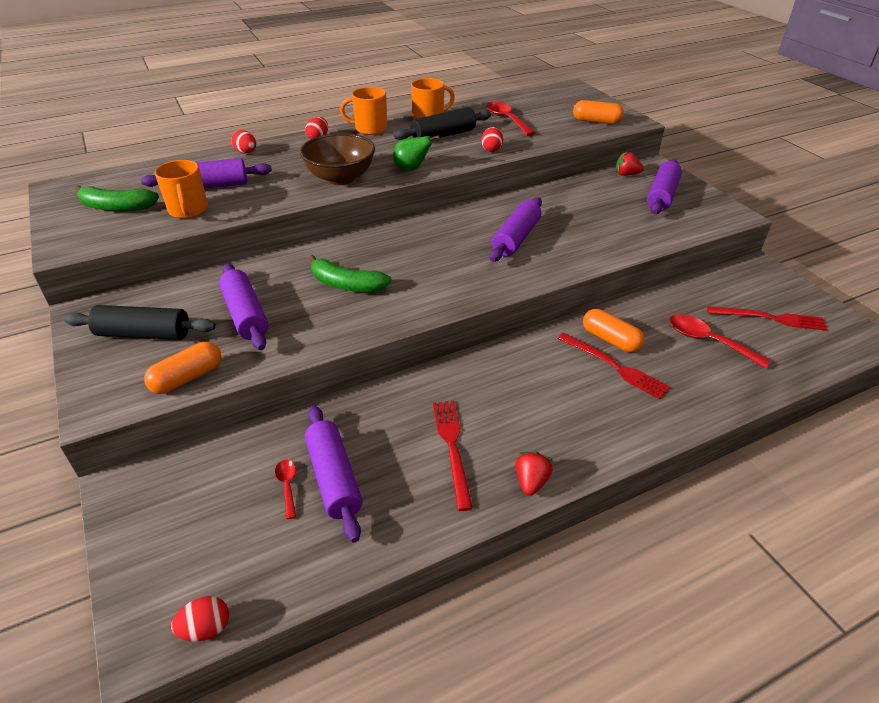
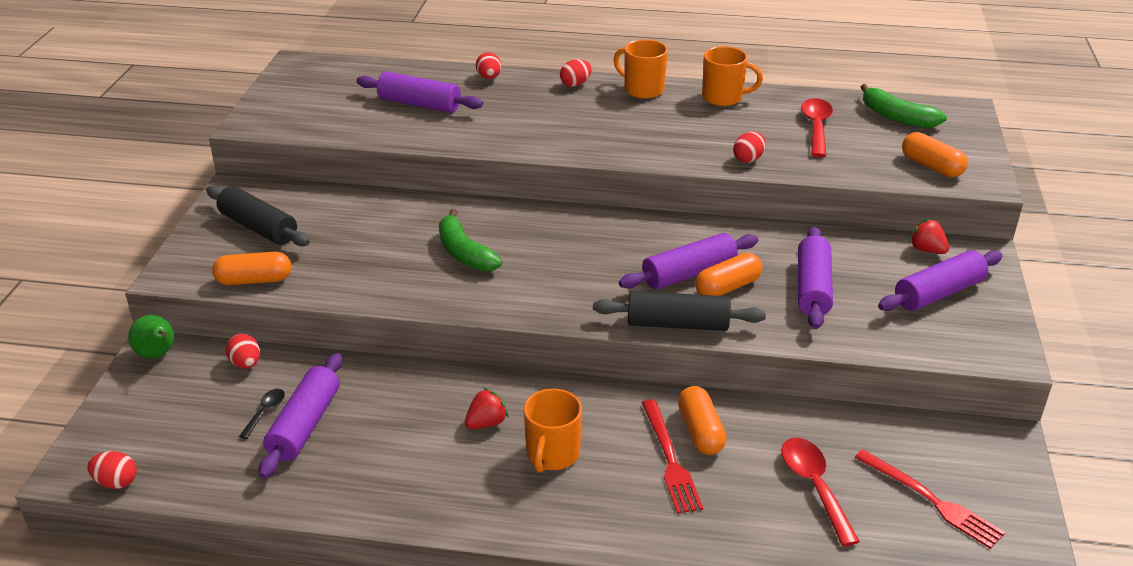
camera: 35 degrees right, 5 degrees down
(116, 207) = (323, 99): green banana -> green banana (896, 117)
(188, 210) = (376, 123): orange mug -> orange mug (552, 454)
(226, 455) = (246, 364): none -> red egg
(246, 315) = (350, 245): purple rolling pin -> purple rolling pin (813, 288)
(287, 486) = (265, 412): red spoon -> black spoon
(340, 178) = (547, 137): brown bowl -> none
(412, 169) = (631, 152): green pear -> green pear (157, 354)
(443, 135) = (714, 123): black rolling pin -> black rolling pin (677, 324)
(452, 448) = (425, 451): red fork -> none
(531, 482) = (460, 517): red strawberry -> red strawberry (486, 423)
(549, 237) = (727, 287): none -> orange capsule

